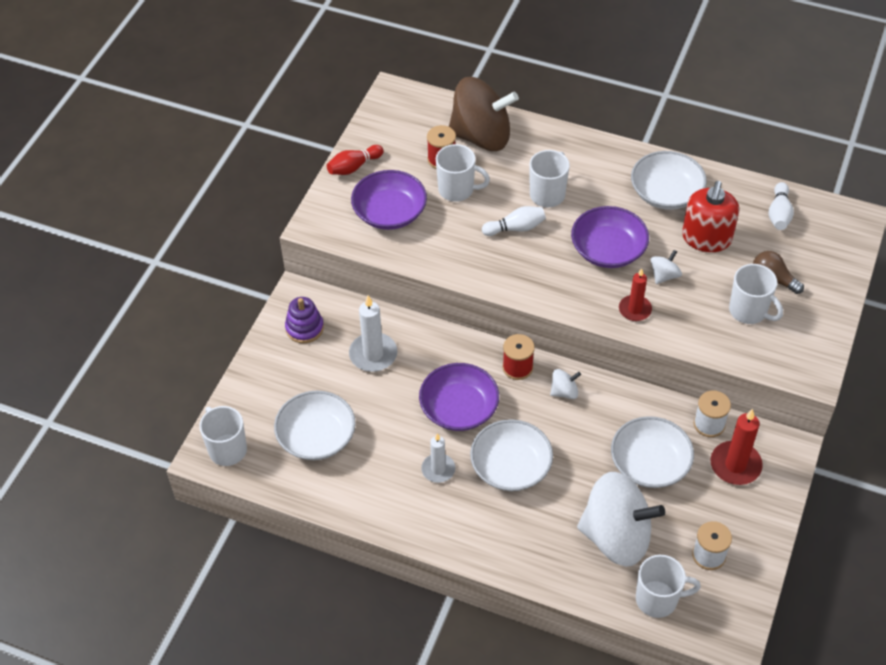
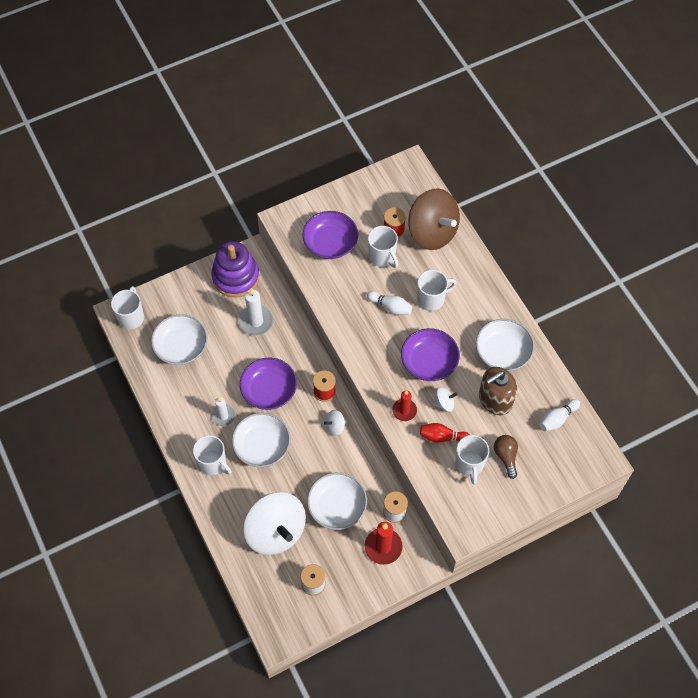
camera: 40 degrees right, 10 degrees up
(304, 328) = (236, 277): purple stacking toy -> purple stacking toy, size x1.74
(354, 167) = (339, 198): red bowling pin -> red bowling pin (442, 437)
(564, 392) = (335, 426): white spinning top -> white spinning top turned 135 degrees clockwise
(658, 599) = (261, 583): white mug -> white mug (213, 463)
(706, 238) = (495, 399): red soap dispenser -> brown soap dispenser

